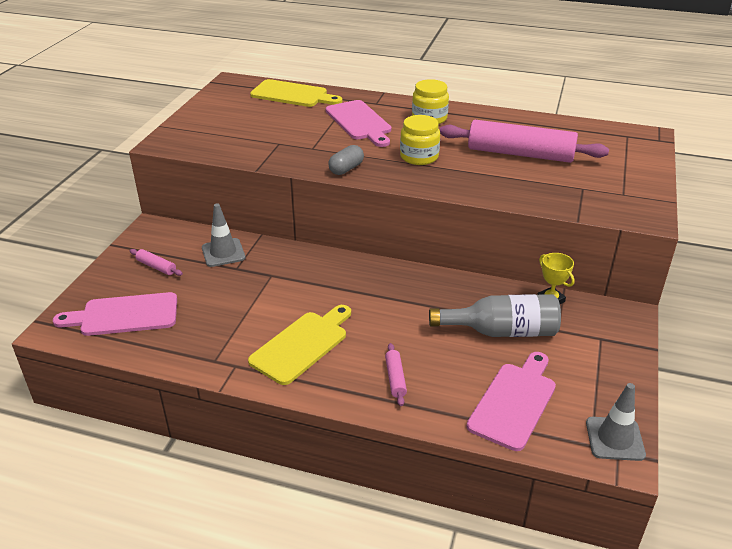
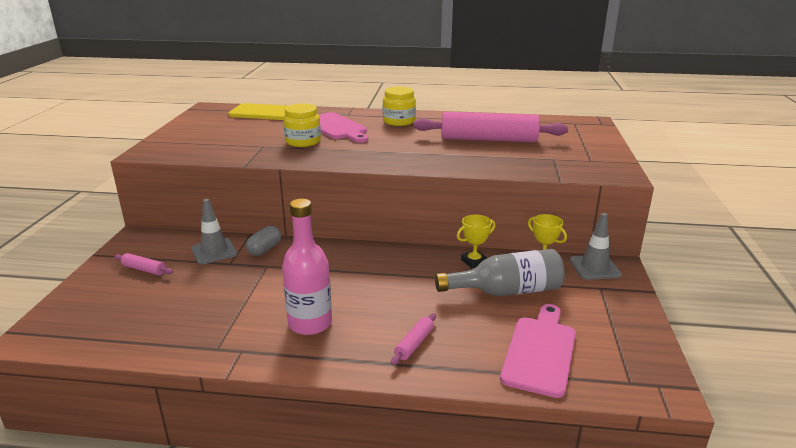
camera: 10 degrees left, 10 degrees down
(124, 315) = (111, 316): pink cutting board -> none
(302, 345) = (310, 323): yellow cutting board -> pink bottle
(346, 169) = (332, 160): grey capsule -> grey capsule (264, 249)
(395, 378) = (414, 344): pink rolling pin -> pink rolling pin turned 45 degrees clockwise
(419, 157) = (398, 147): yellow jar -> yellow jar (303, 142)
(478, 293) = (474, 262): none -> yellow trophy
(614, 439) = (650, 373): grey traffic cone -> grey traffic cone (594, 267)

